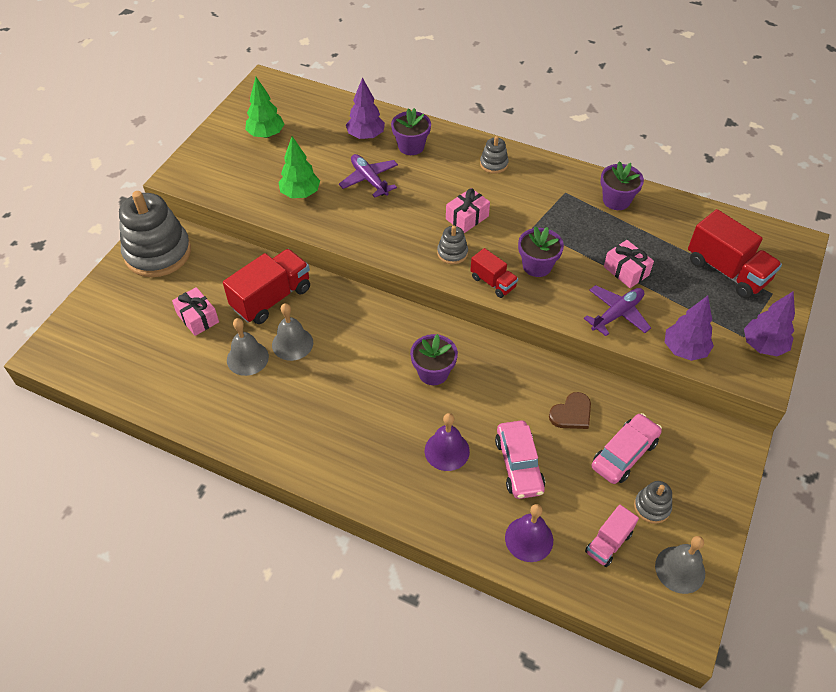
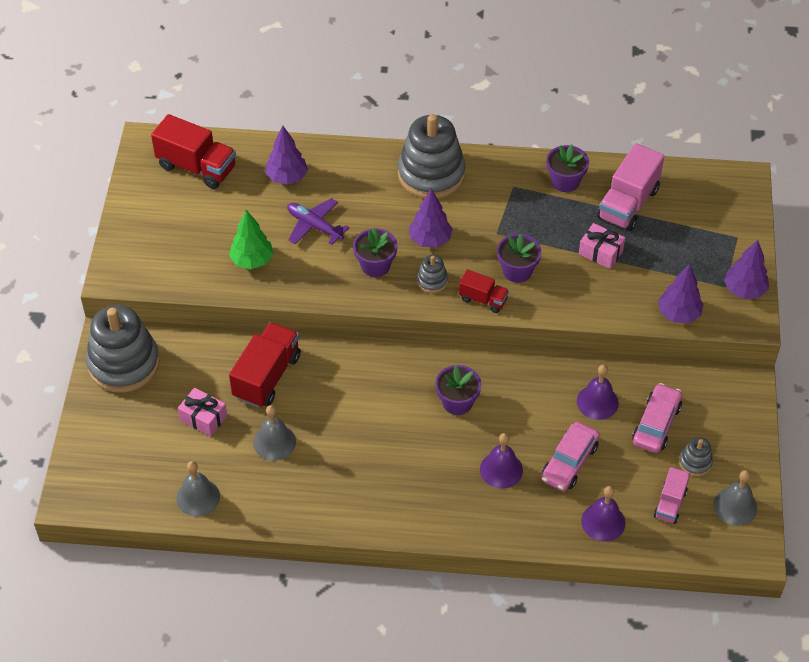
camera: 20 degrees left, 0 degrees up
(266, 134) = (181, 204): green tree -> none
(292, 343) = (310, 415): grey bell -> grey bell (198, 497)
(411, 146) = (339, 177): purple flower pot -> purple flower pot (375, 265)
(467, 218) = (430, 240): pink gift -> purple tree
(493, 164) = (431, 174): grey stacking toy -> grey stacking toy, size x2.26
(518, 465) = (569, 462): pink car -> pink car turned 60 degrees clockwise
(571, 413) = (597, 402): brown heart -> purple bell
(617, 314) = (608, 297): purple plane -> none
(670, 235) = (628, 204): none -> pink truck
(727, 271) = (691, 226): red truck -> red truck (197, 167)

